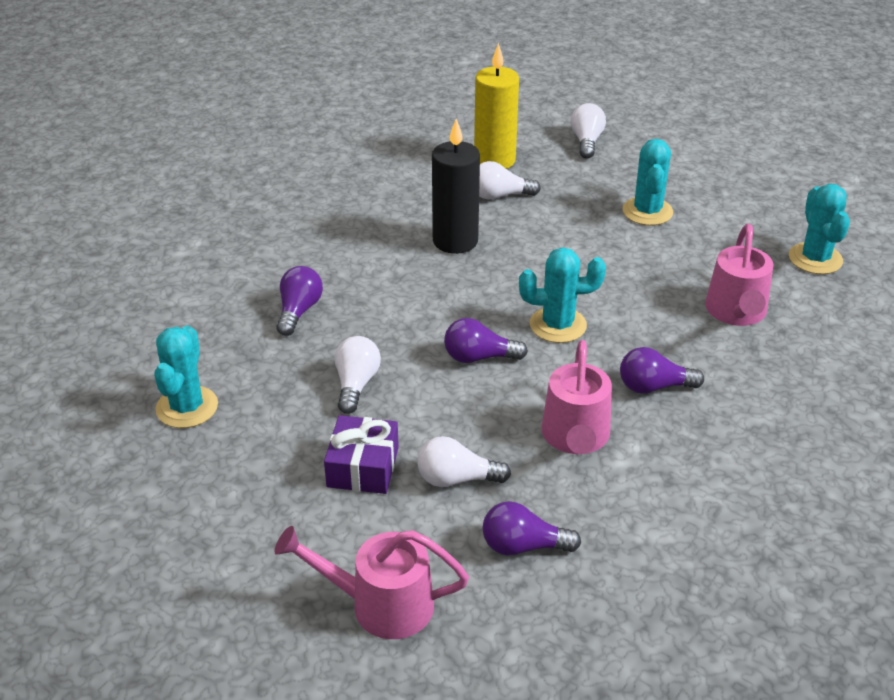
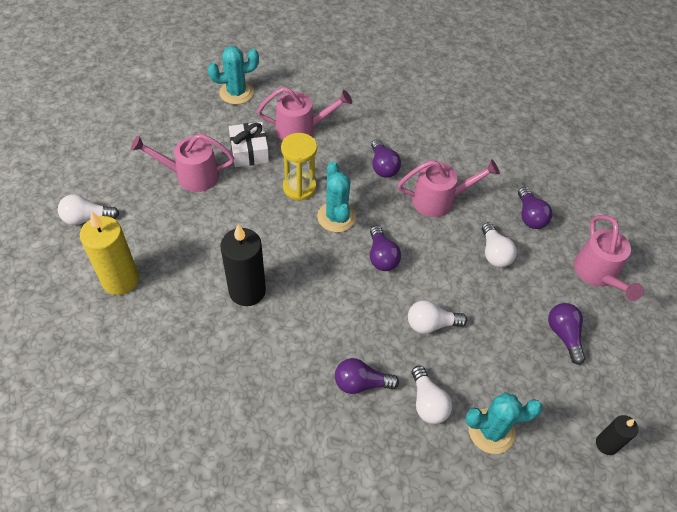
camera: 105 degrees left, 15 degrees up
(110, 516) = (606, 444): none -> black candle
(287, 521) = (564, 335): none -> purple light bulb
(363, 467) = (504, 303): purple gift -> none
(499, 195) = (177, 269): white light bulb -> white light bulb (427, 403)
(617, 298) = (299, 187): none -> yellow hourglass
(647, 211) = (191, 175): turquoise cactus -> pink watering can
(690, 261) = (249, 151): none -> white gift

